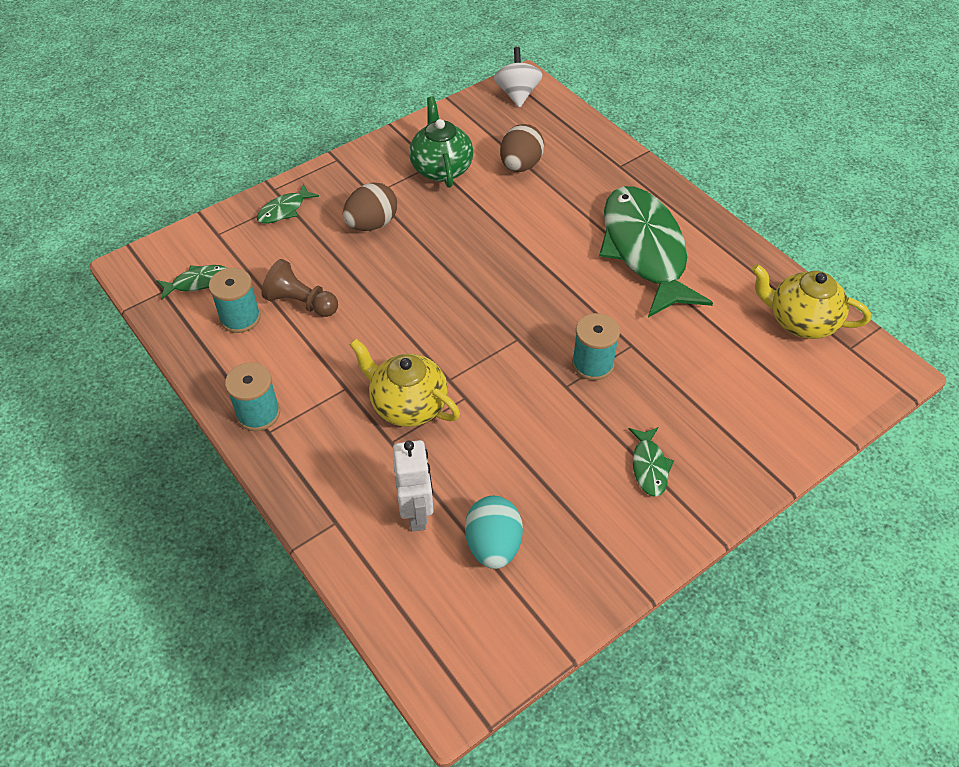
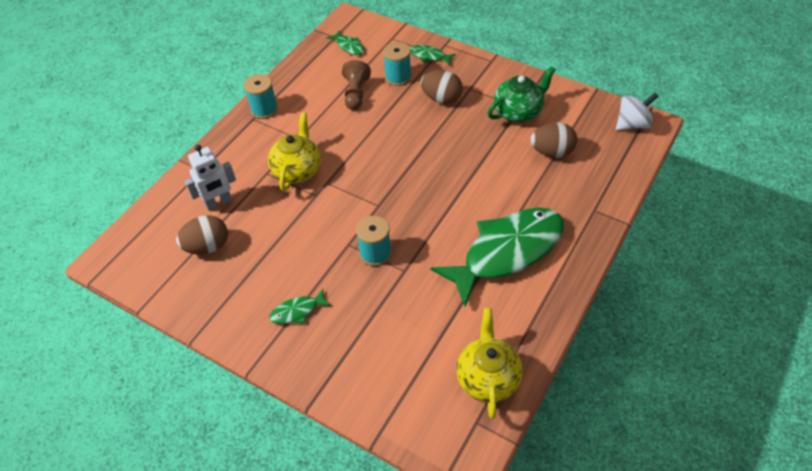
camera: 70 degrees right, 0 degrees up
(240, 318) = (331, 74): turquoise spool -> turquoise spool (398, 77)
(493, 545) = (207, 246): turquoise egg -> brown egg

